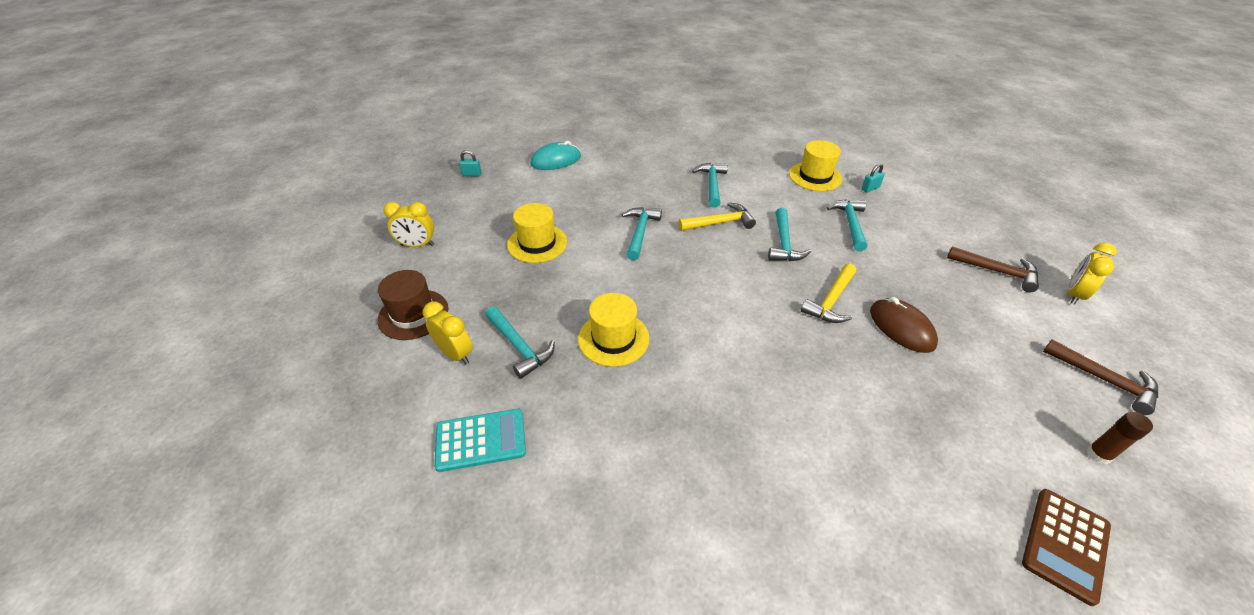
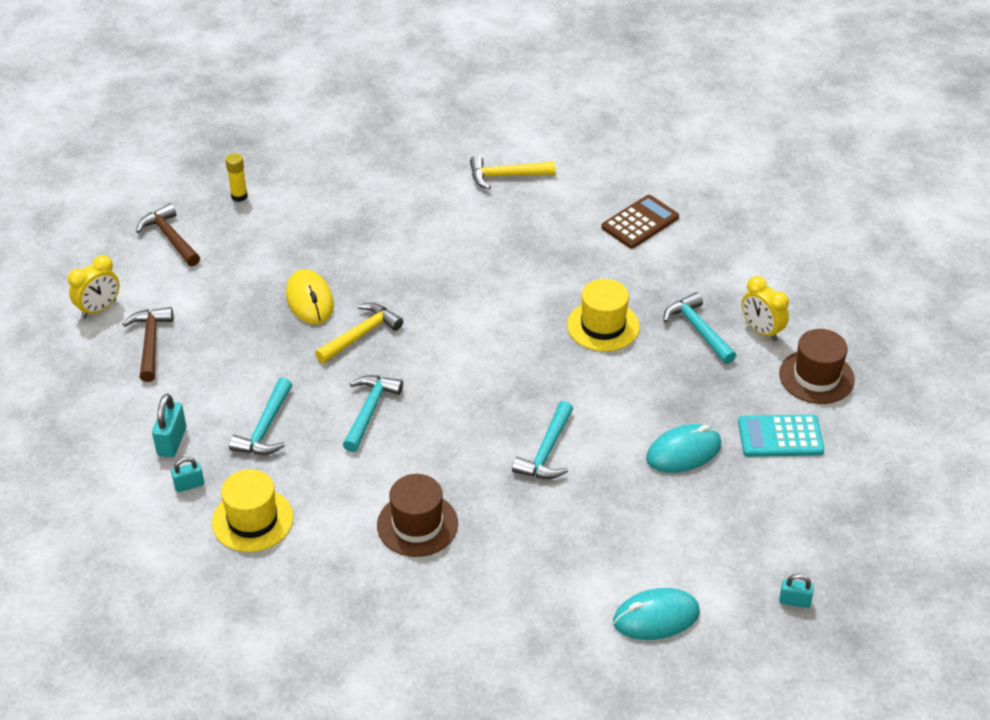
camera: 170 degrees left, 0 degrees up
(417, 245) = (840, 469): yellow clock -> none
(480, 440) = (725, 261): turquoise calculator -> turquoise calculator (780, 436)
(537, 243) = (683, 452): yellow hat -> turquoise mouse
(712, 185) = (417, 524): turquoise hammer -> brown hat
(719, 223) = (436, 452): yellow hammer -> yellow hammer (506, 176)
(901, 328) = (310, 300): brown mouse -> yellow mouse
(906, 209) = (172, 442): none -> turquoise padlock
(996, 272) = (151, 343): brown hammer -> brown hammer turned 45 degrees clockwise
(1065, 544) = (319, 160): brown calculator -> brown calculator (640, 222)
(1098, 455) = (239, 196): brown glue stick -> yellow glue stick

